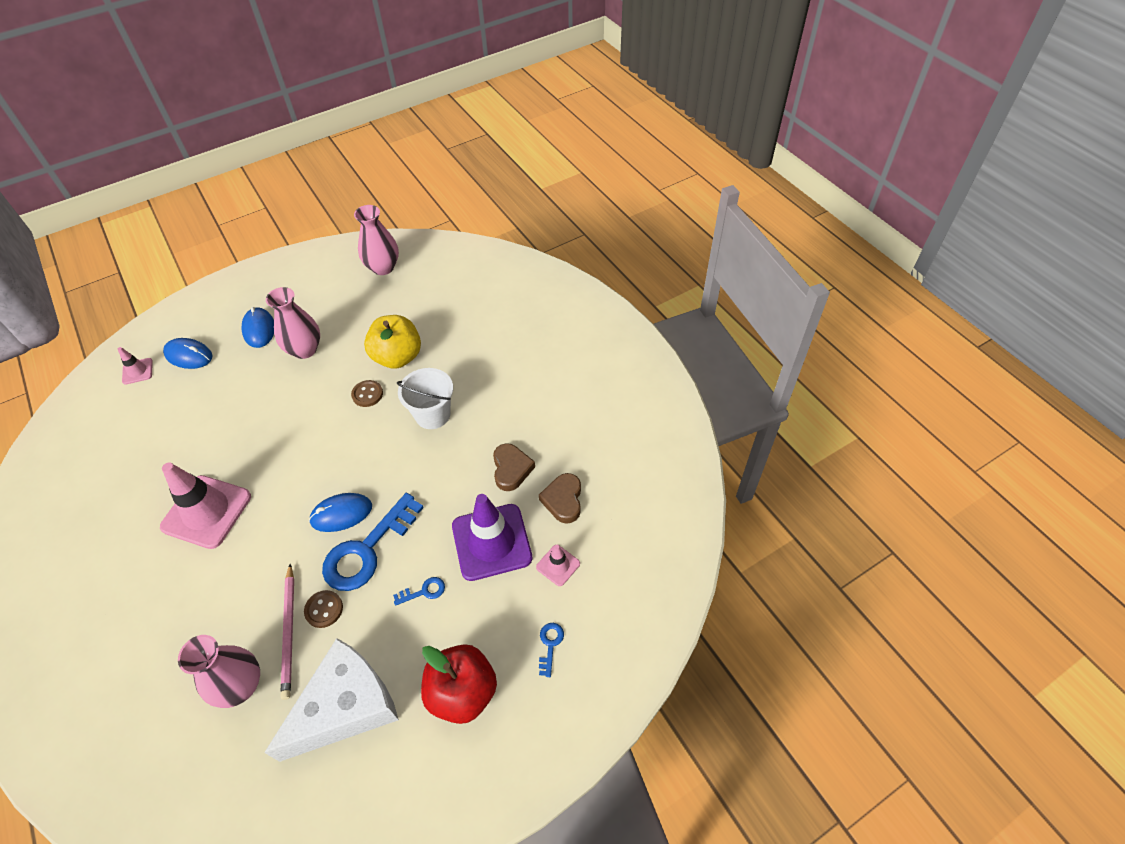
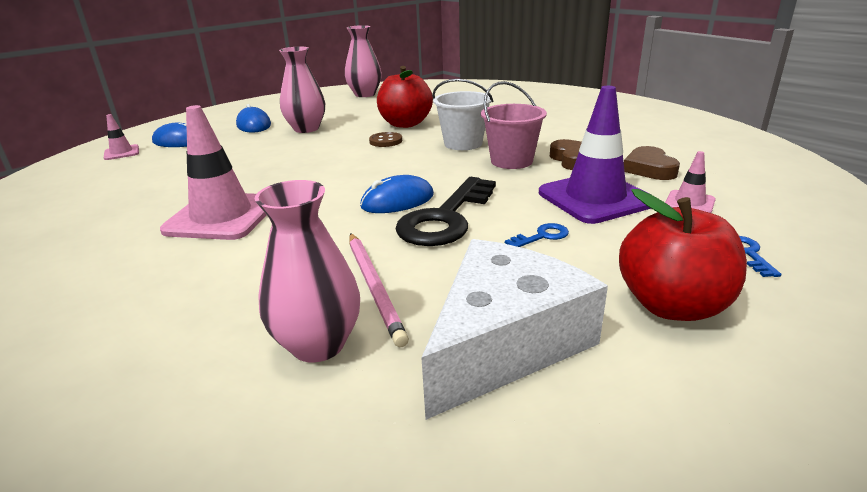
camera: 10 degrees left, 25 degrees down
(324, 609) = (415, 264): brown button -> none
(367, 549) = (446, 218): blue key -> black key
(397, 357) = (405, 124): yellow apple -> red apple
(458, 460) = (511, 161): none -> pink bucket

